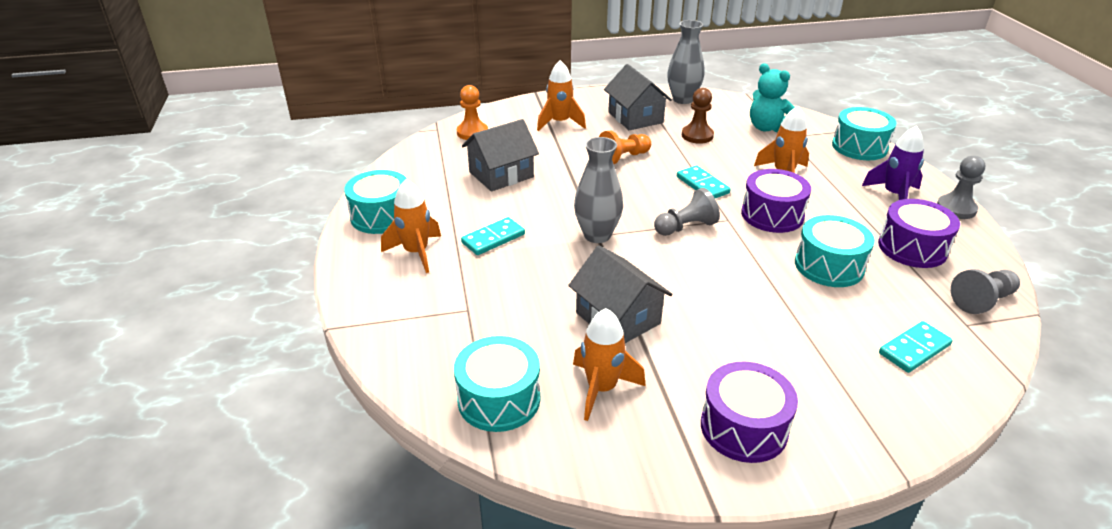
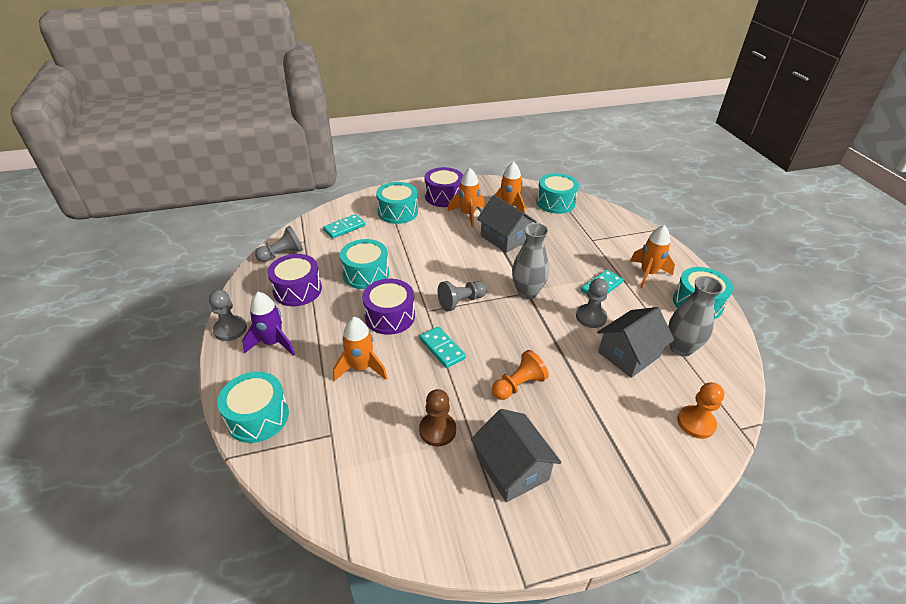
camera: 175 degrees right, 5 degrees up
(525, 206) = (591, 317): none -> grey pawn
(560, 123) = (603, 449): orange rocket -> orange rocket (468, 215)
(682, 99) = (447, 525): grey vase -> grey vase (681, 348)
(767, 128) = (349, 452): turquoise teddy bear -> none
(829, 384) = (398, 212): none -> turquoise drum

